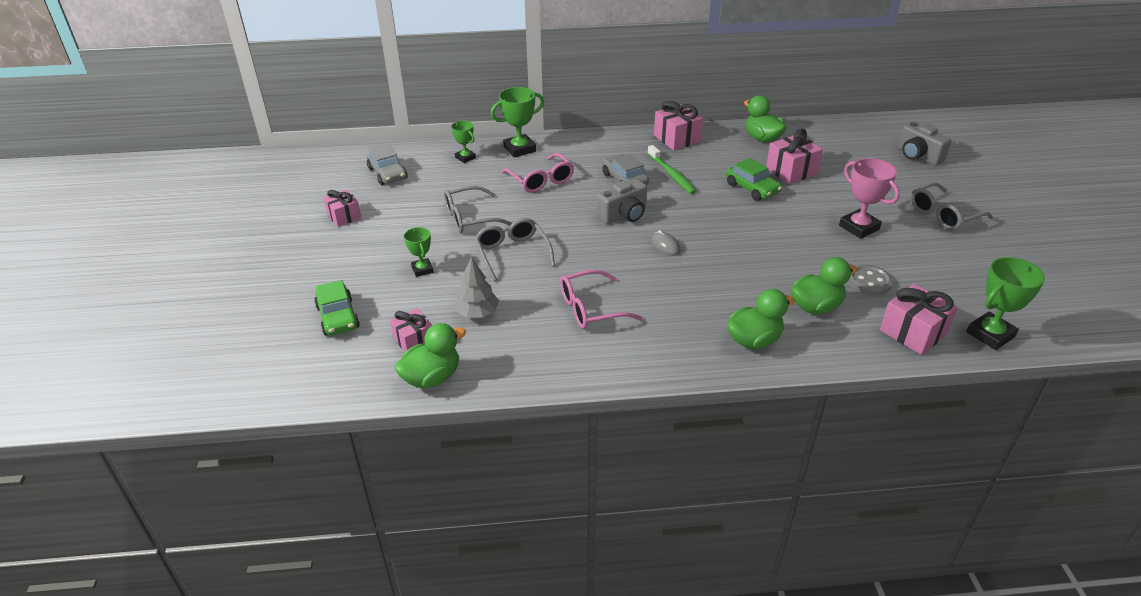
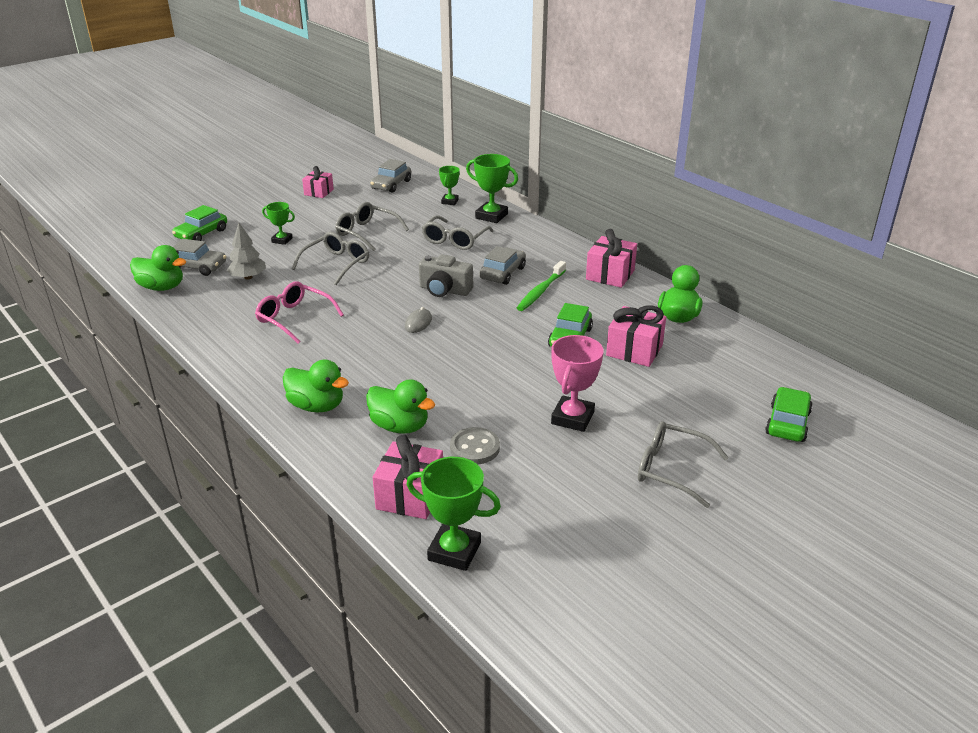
camera: 55 degrees right, 5 degrees down
(414, 340) = (197, 267): pink gift -> grey car
(422, 269) = (282, 240): green trophy -> green trophy turned 75 degrees clockwise
(540, 180) = (455, 239): pink glasses -> grey glasses
(918, 156) = (787, 423): grey camera -> green car

